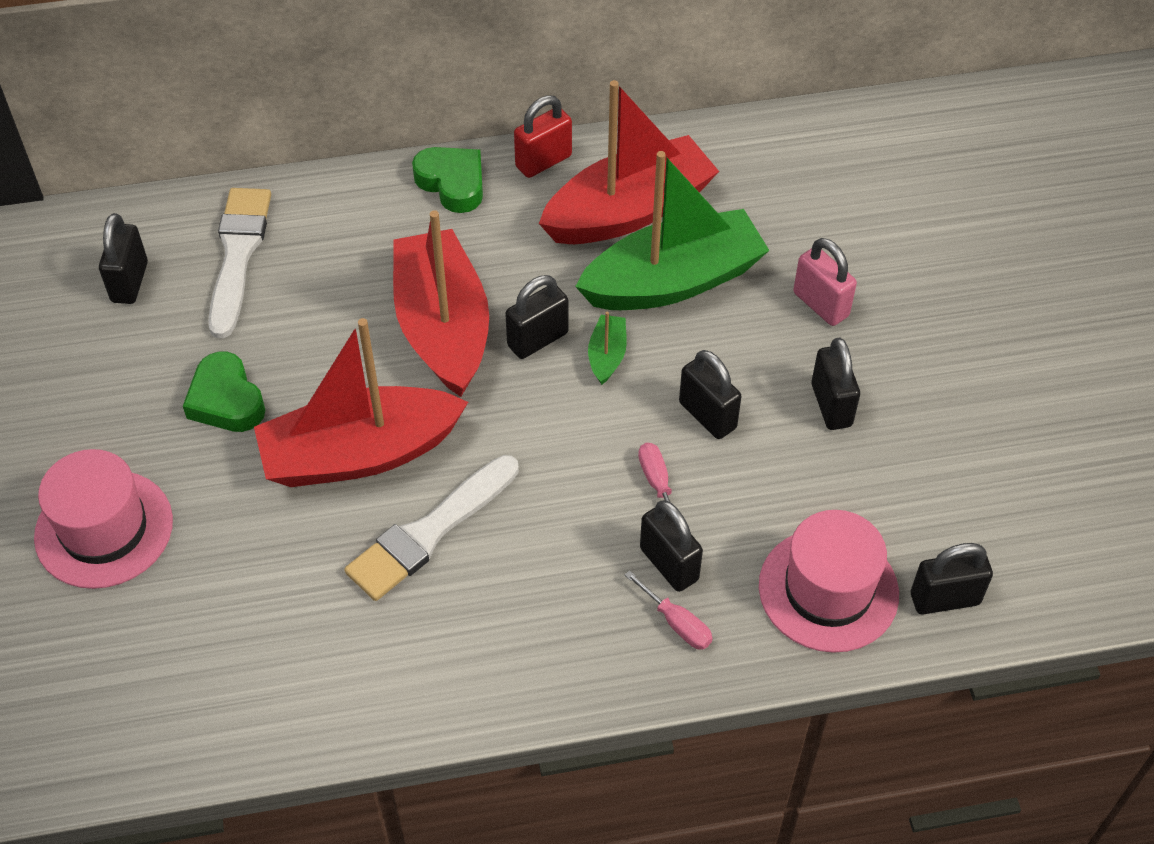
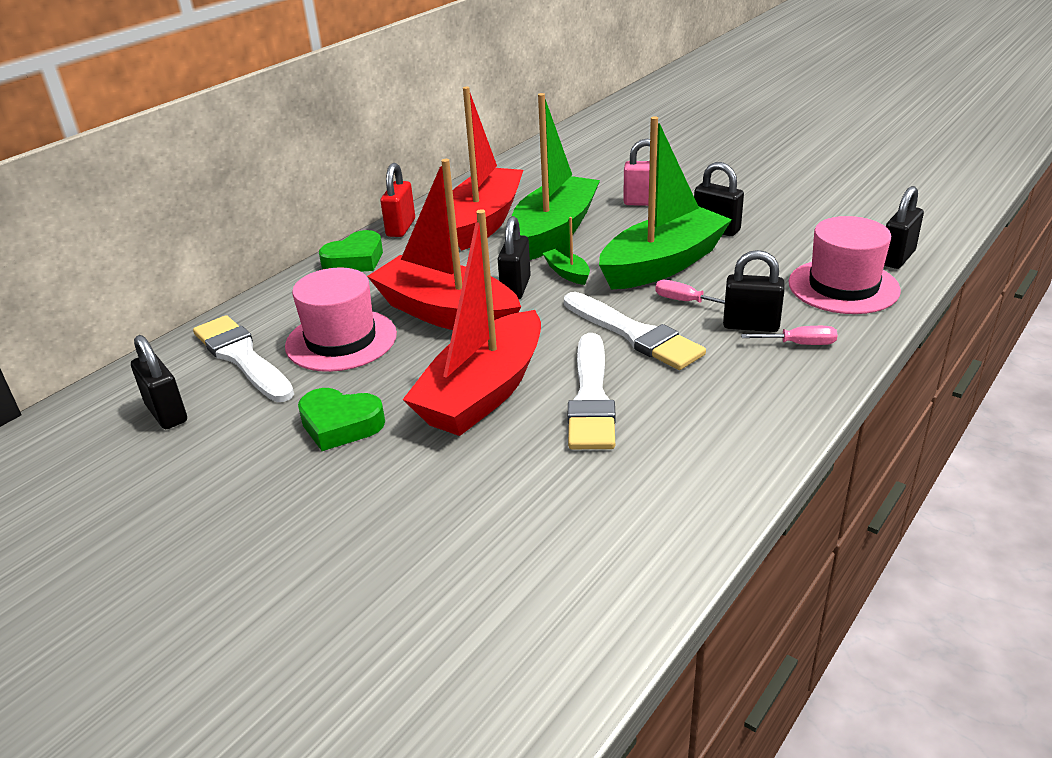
camera: 40 degrees left, 20 degrees down
(104, 529) = (340, 549): pink hat -> pink hat (341, 340)
(452, 183) = (355, 260): green heart -> green heart turned 135 degrees clockwise
(558, 487) = (634, 334): none -> white brush
(707, 415) = (663, 264): black padlock -> green boat

